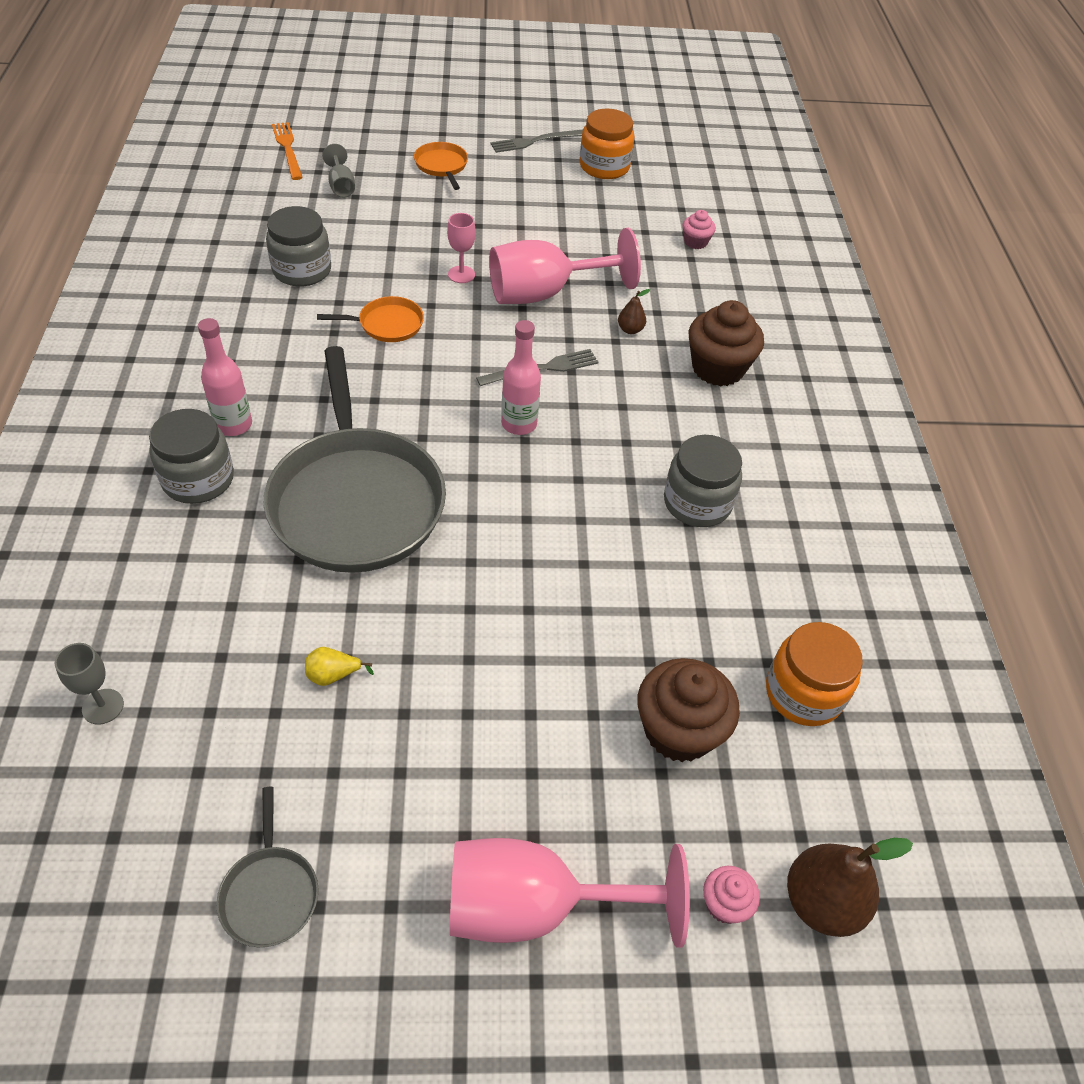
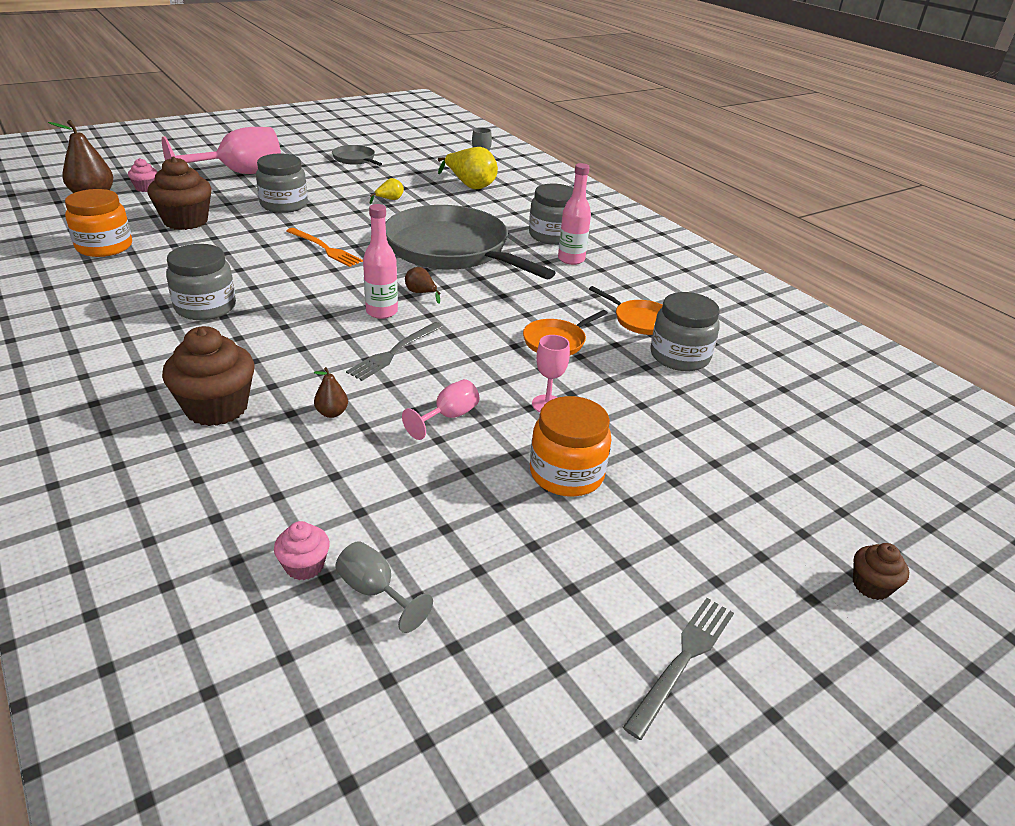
camera: 150 degrees right, 15 degrees down
(160, 673) = (470, 185): none -> yellow pear
(288, 149) = (905, 473): orange fork -> orange fork (325, 248)
(341, 186) = (783, 451): grey goblet -> grey goblet (375, 591)
(404, 125) = (871, 585): none -> brown cupcake
(442, 166) = (734, 535): orange pan -> orange pan (640, 320)
(457, 436) = (421, 293): none -> brown pear
(509, 727) = (284, 205): none -> grey jar
(544, 293) = (448, 417): pink goblet -> pink goblet, size x0.46
(604, 167) = (533, 659): orange jar -> orange jar (566, 474)

